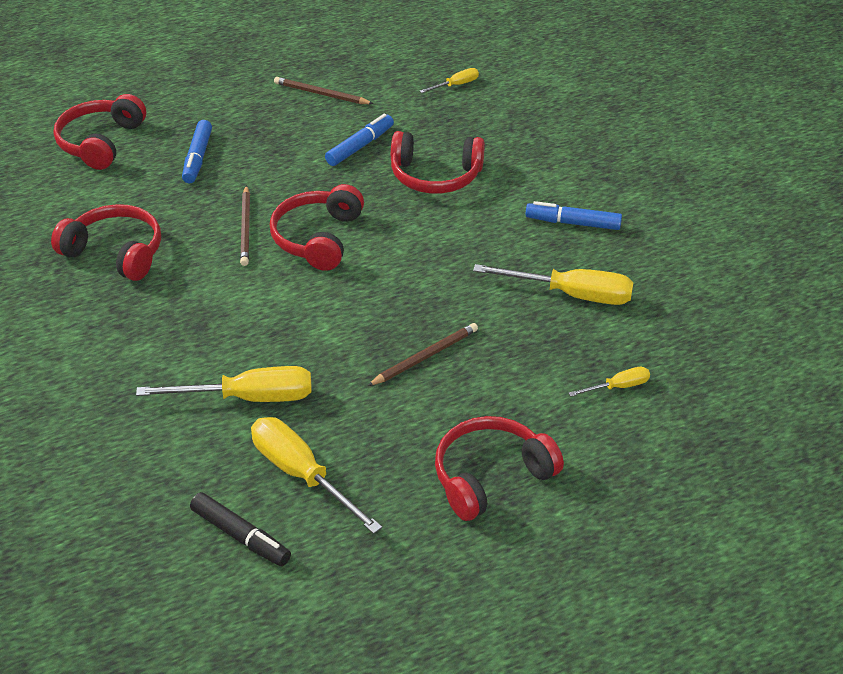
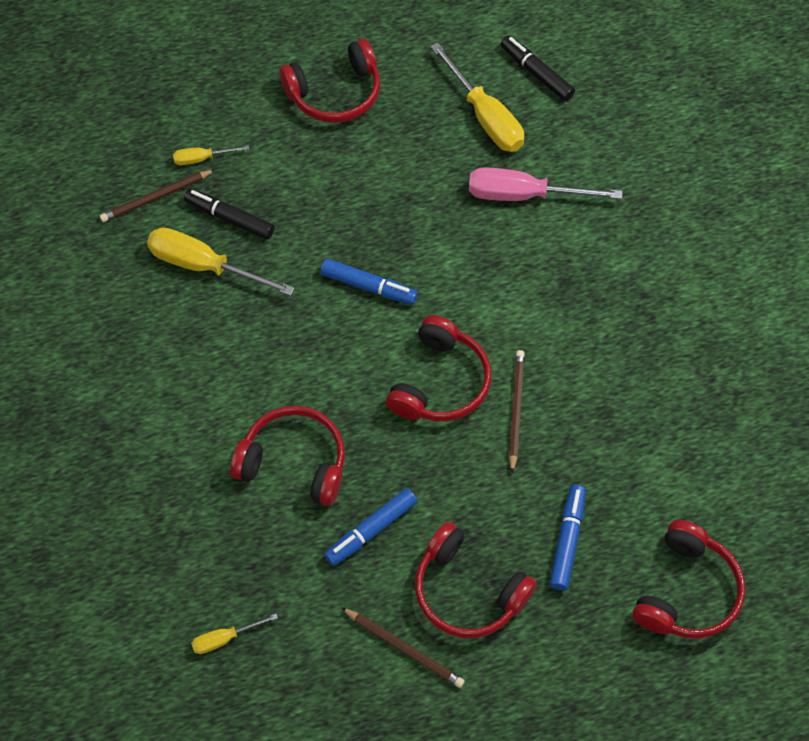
camera: 170 degrees left, 20 degrees up
(115, 252) = (654, 394): red headphones -> red headphones (468, 590)
(248, 398) = (524, 195): yellow screwdriver -> pink screwdriver
(425, 357) = (361, 215): brown pencil -> brown pencil (156, 197)
(563, 336) = (230, 218): none -> black marker
(573, 223) = (167, 362): blue marker -> blue marker (368, 286)

